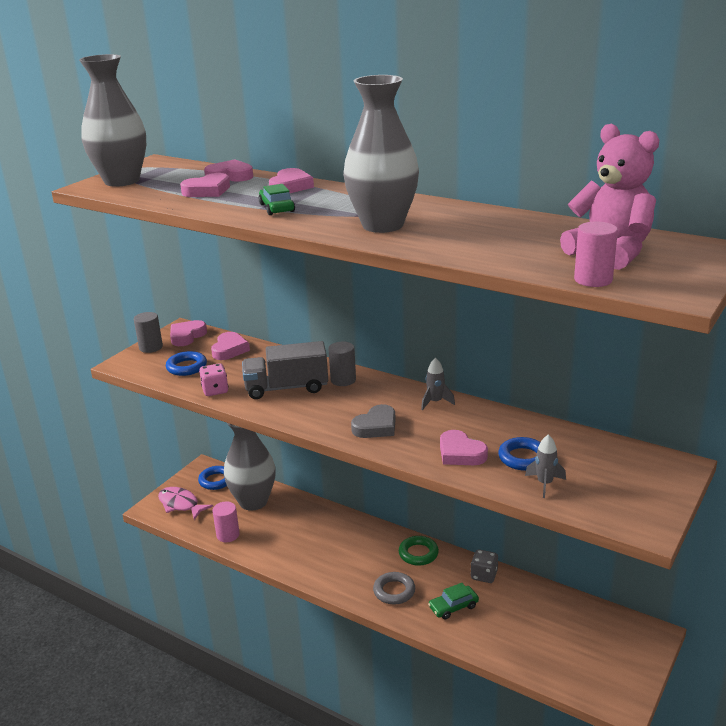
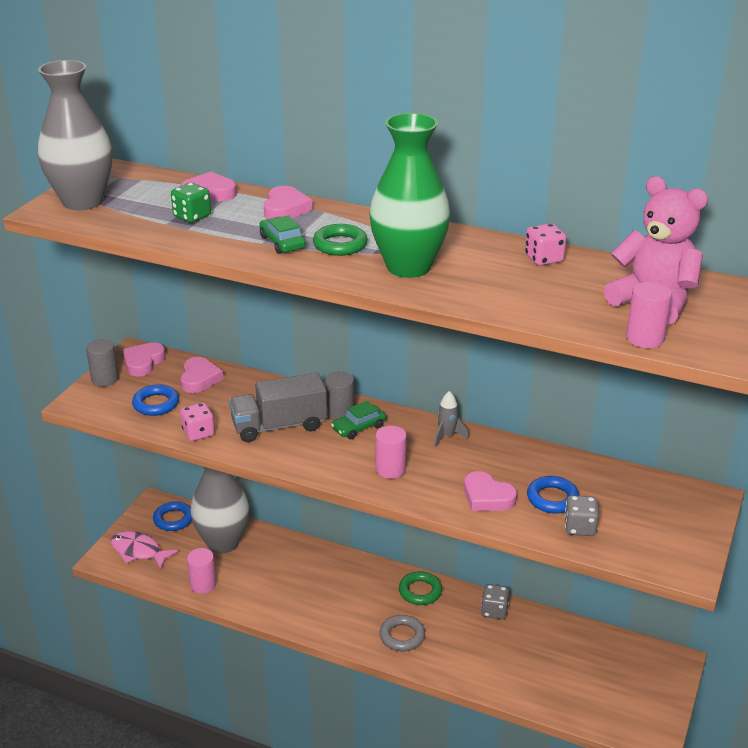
camera: 10 degrees left, 5 degrees up
(207, 191) = (192, 216): pink heart -> green dice
(327, 210) = (340, 245): none -> green ring
(376, 426) = (390, 469): grey heart -> pink cylinder
(383, 225) = (408, 267): grey vase -> green vase
(453, 607) = (468, 648): green car -> green car (358, 427)
(512, 221) = (543, 259): none -> pink dice
(544, 484) = (580, 527): grey rocket -> grey dice

